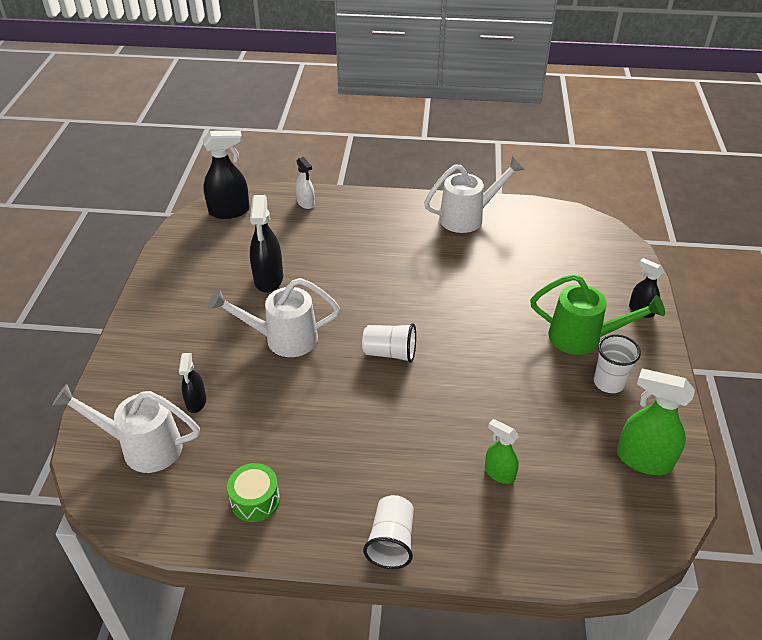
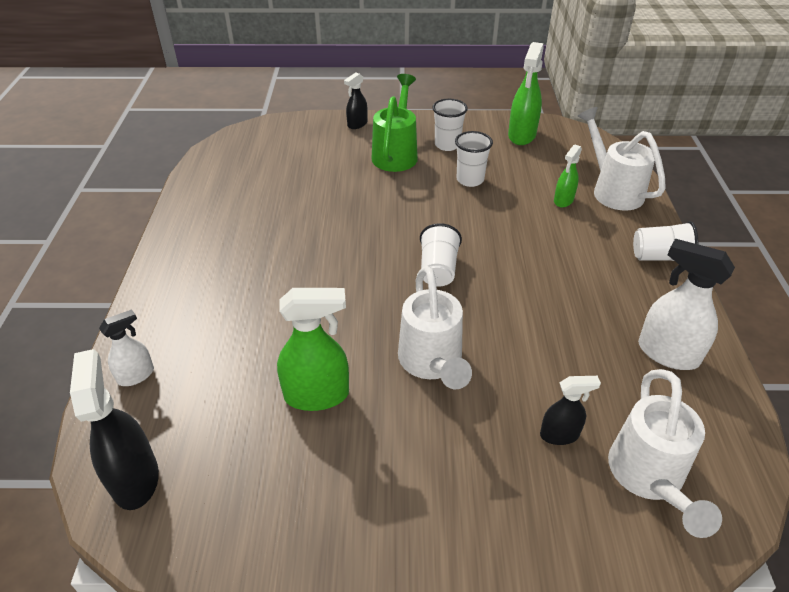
camera: 95 degrees left, 0 degrees up
(255, 500) = (667, 353): green drum -> white spray bottle
(268, 279) = (317, 395): black spray bottle -> green spray bottle
(468, 217) = (204, 219): white watering can -> white watering can (612, 190)
(537, 394) = (470, 180): none -> white cup

